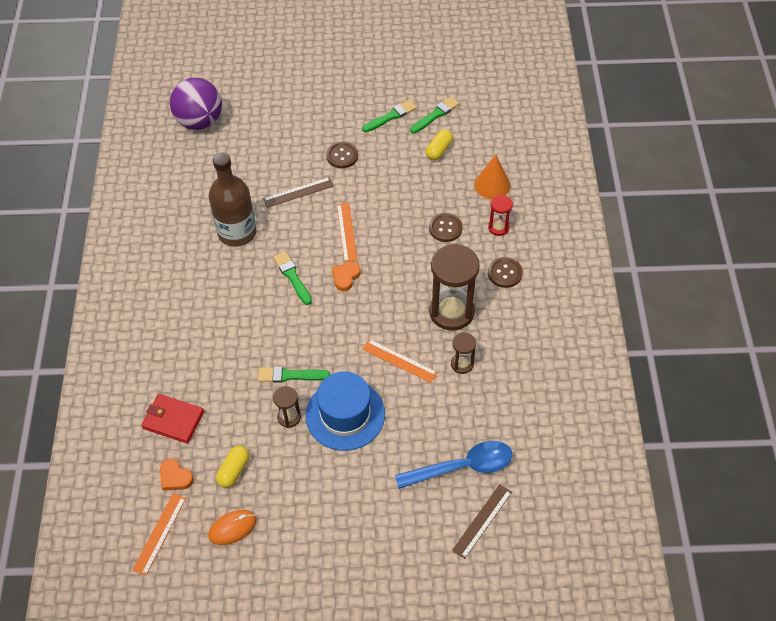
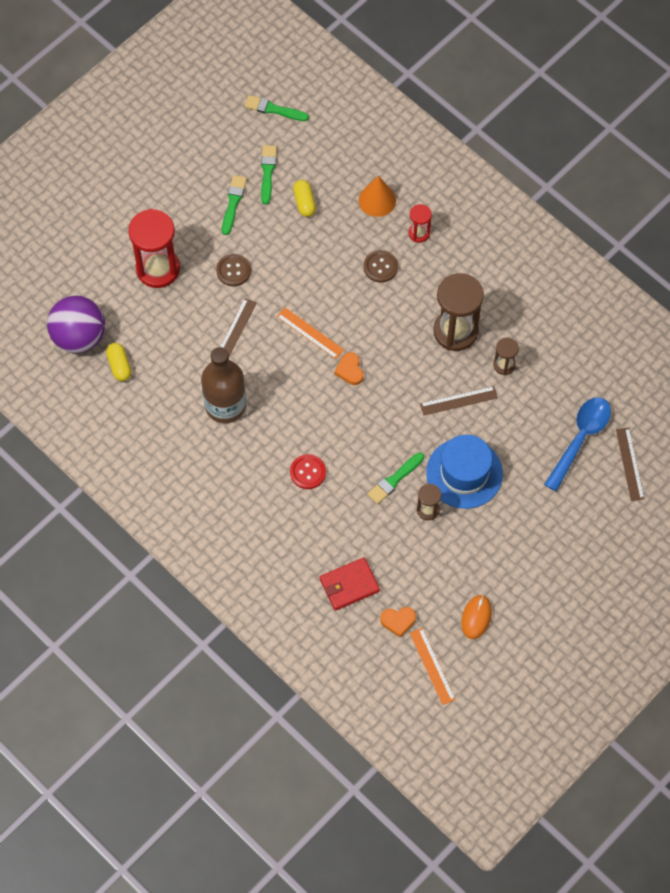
camera: 45 degrees left, 10 degrees up
(234, 470) = (432, 580): yellow capsule -> yellow capsule (119, 366)
(238, 319) = (308, 472): none -> red button
(292, 277) = (310, 404): green brush -> green brush (273, 109)
(295, 119) = (158, 269): none -> red hourglass
(399, 360) = (458, 400): orange ruler -> brown ruler
(505, 273) = (461, 267): brown button -> none

